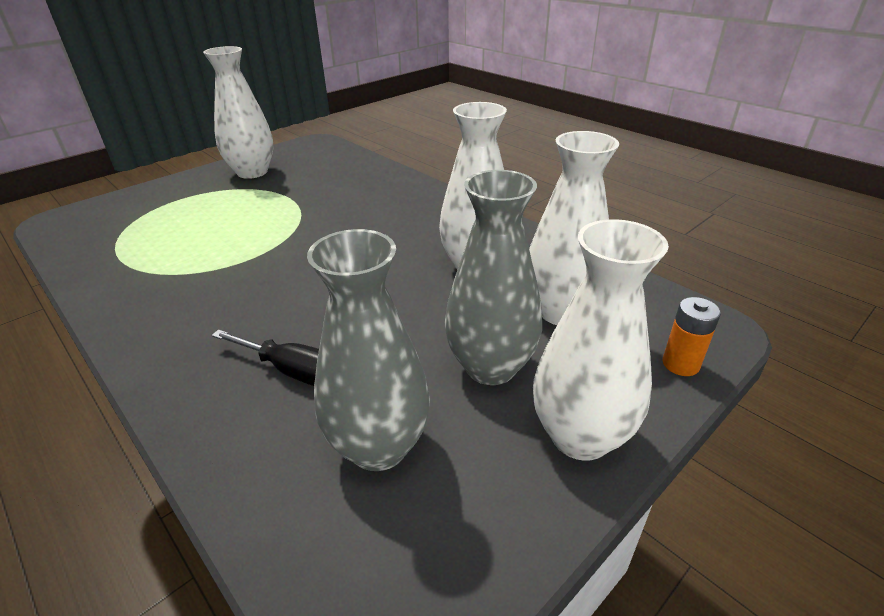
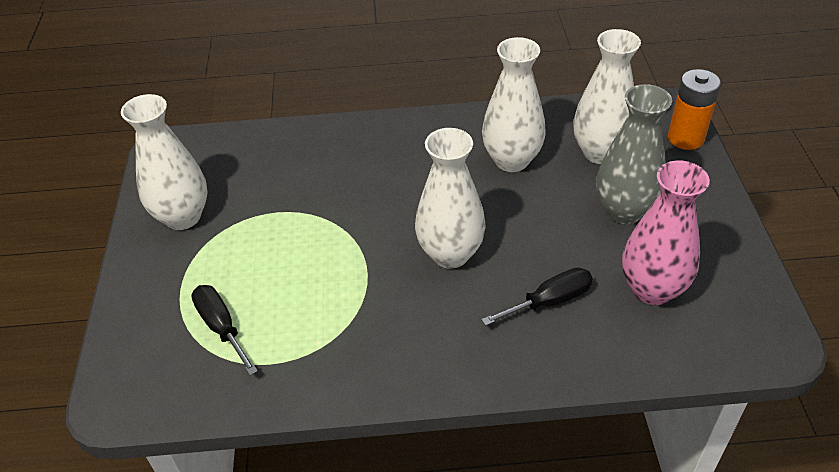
camera: 50 degrees left, 10 degrees up
(148, 226) = (221, 327): none -> black screwdriver
(379, 446) = (652, 289): grey vase -> pink vase
(580, 436) = (706, 208): white vase -> white vase (450, 254)
(680, 364) = (685, 138): orange battery -> orange battery, size x1.53

